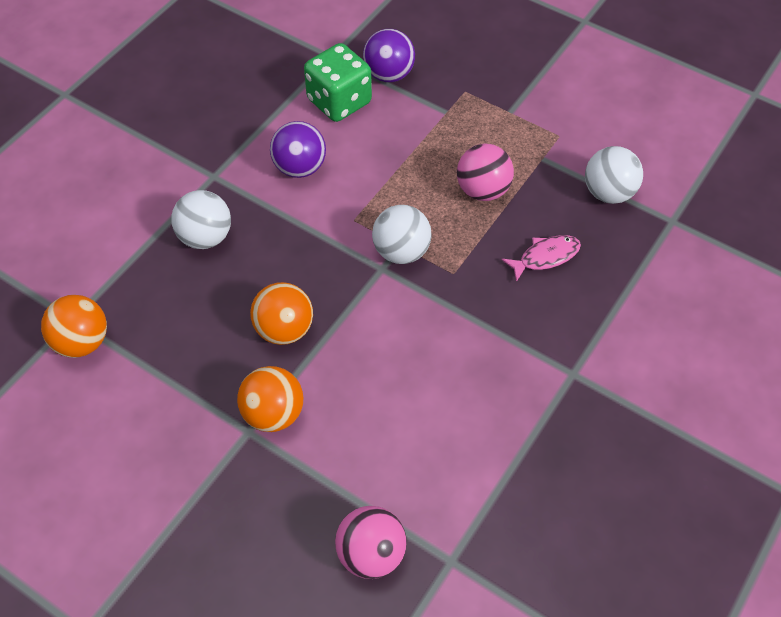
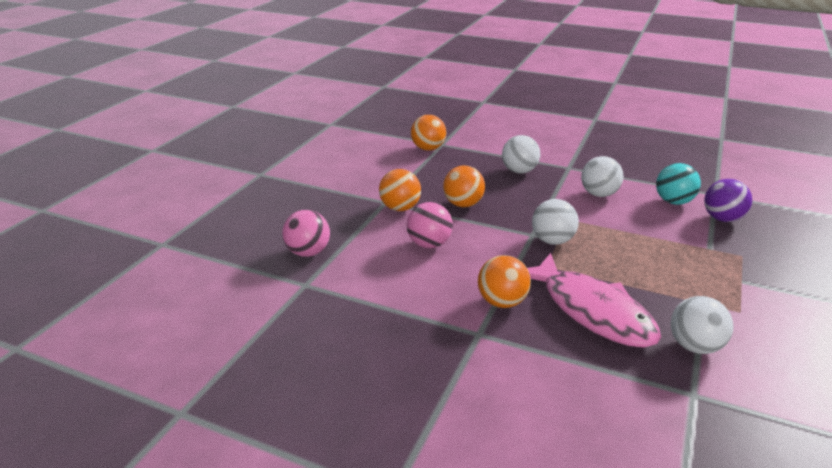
camera: 80 degrees right, 25 degrees down
(300, 167) = (599, 194): purple ball -> white ball
(339, 101) = (673, 202): green dice -> turquoise ball
(483, 190) = (639, 273): pink ball -> pink ball (429, 244)
(519, 337) = (502, 302): none -> orange ball
(545, 257) = (591, 311): pink fish -> pink fish, size x2.22

